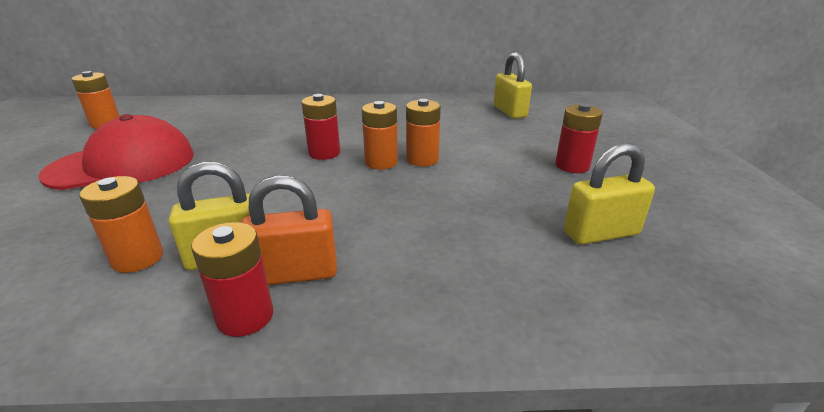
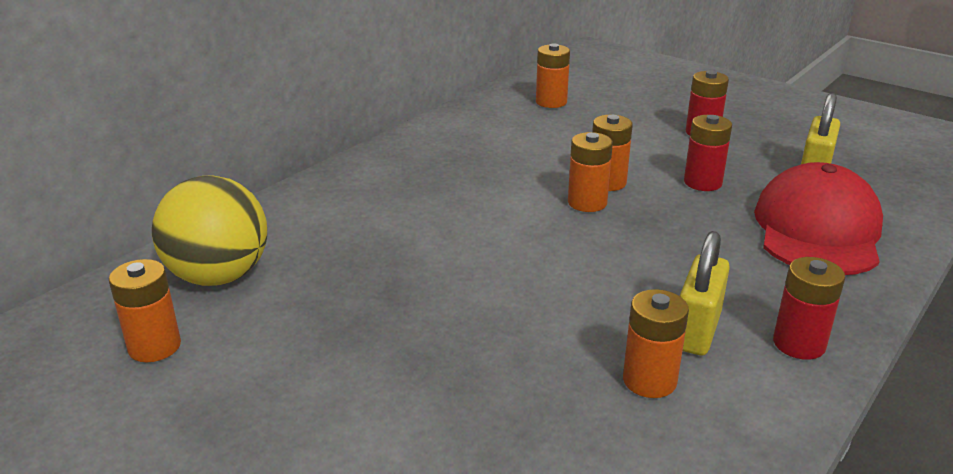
camera: 50 degrees left, 0 degrees up
(123, 164) = (368, 355): red cap -> red cap (817, 230)
(181, 113) = (219, 276): none -> yellow ball
(295, 274) = (756, 306): orange padlock -> none
(324, 153) = (522, 222): red battery -> red battery (702, 182)
(509, 111) = (551, 102): yellow padlock -> orange battery

